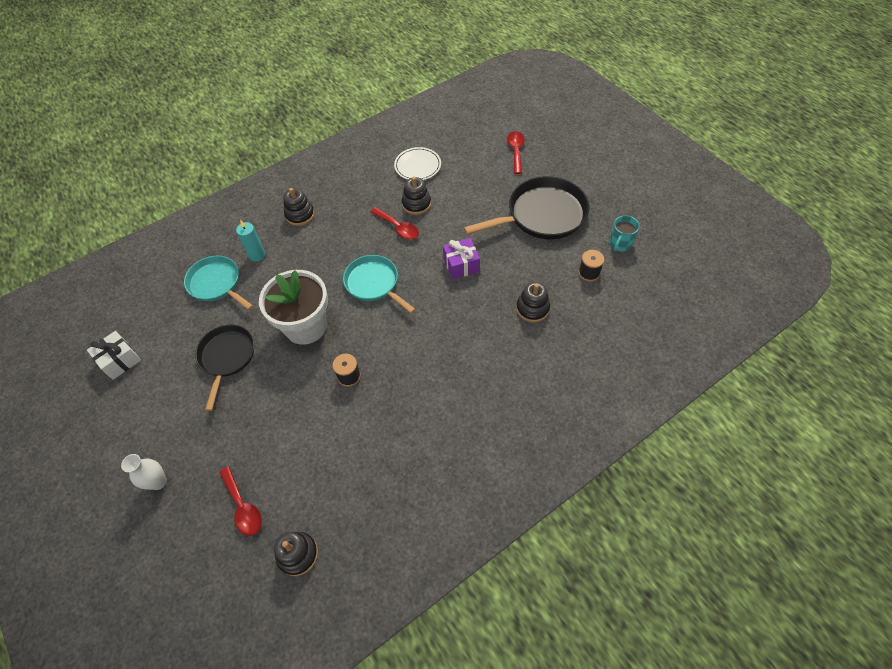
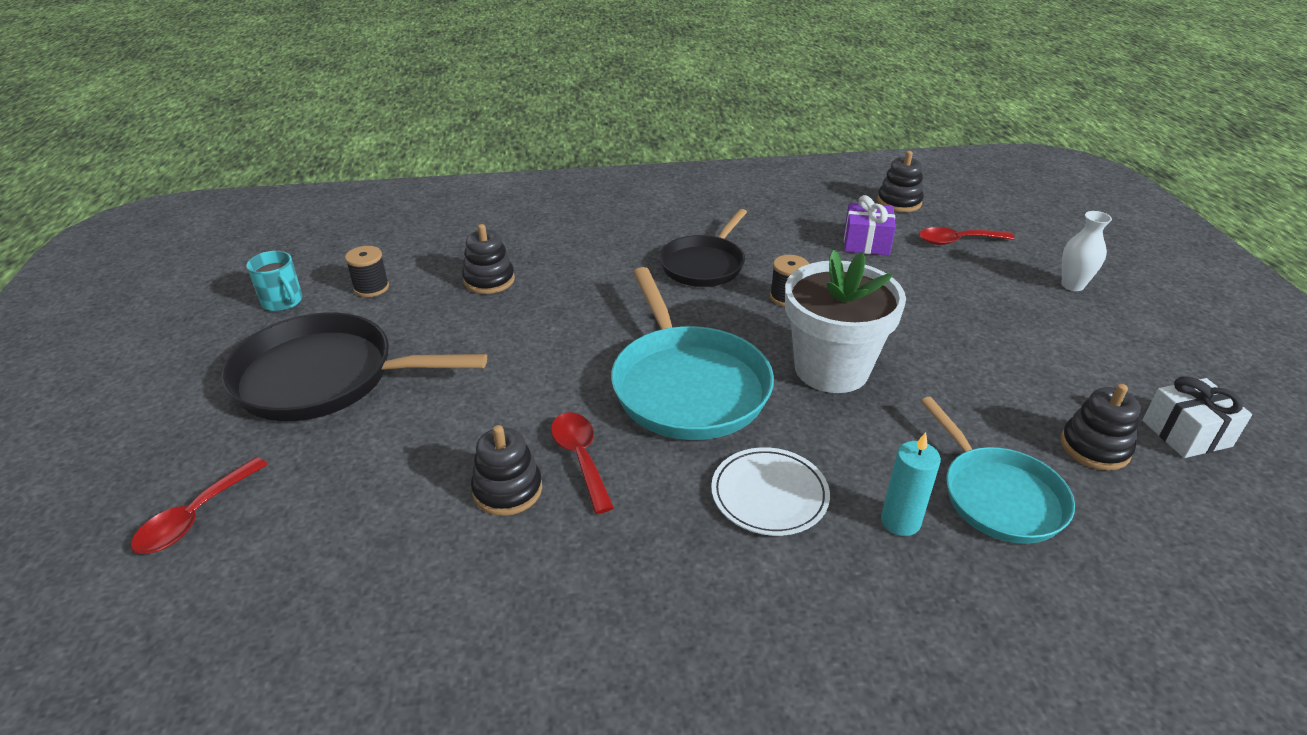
camera: 155 degrees left, 20 degrees down
(227, 357) = (976, 374): black pan -> black pan (704, 264)
(243, 507) = (957, 241): red spoon -> red spoon turned 90 degrees counterclockwise
(300, 215) = (774, 578): black stacking toy -> black stacking toy (1094, 447)
(374, 283) = (687, 385): turquoise pan -> turquoise pan, size x1.54
(417, 166) = (423, 583): white plate -> white plate (769, 494)
(461, 265) = (528, 359): purple gift -> purple gift (866, 243)
(620, 243) = (283, 301): turquoise mug -> turquoise mug turned 75 degrees clockwise

